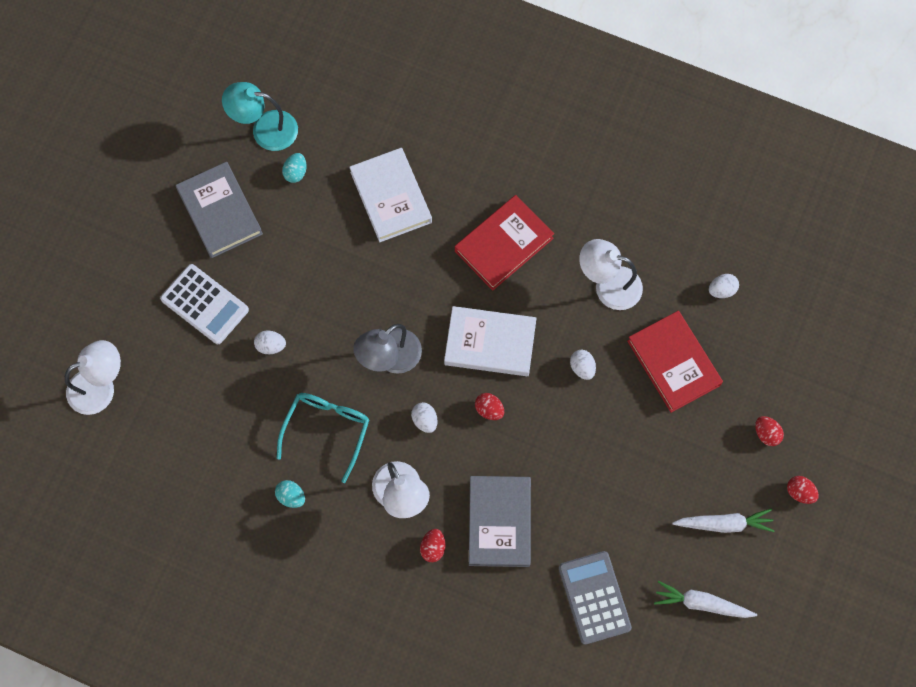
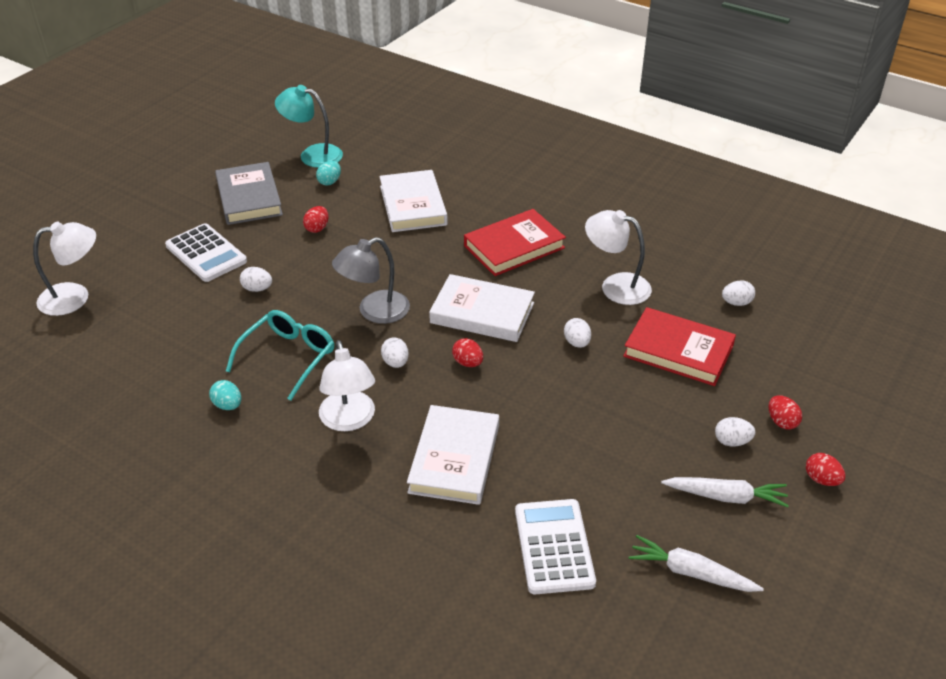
camera: 10 degrees right, 30 degrees down
(433, 548) = (370, 471): red egg -> red egg (317, 228)
(499, 522) = (454, 459): grey book -> white book
(594, 597) = (553, 547): grey calculator -> white calculator
(673, 363) = (678, 351): red book -> red book turned 45 degrees counterclockwise
(726, 463) = (732, 441): none -> white egg

